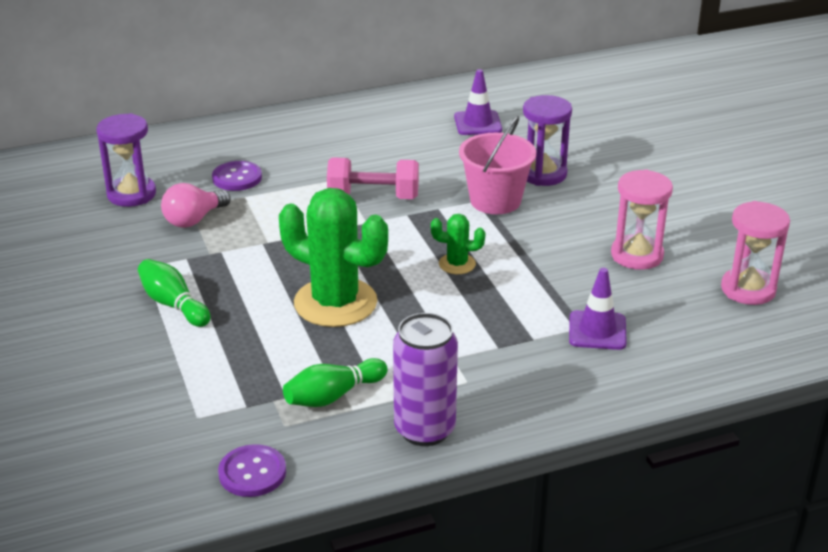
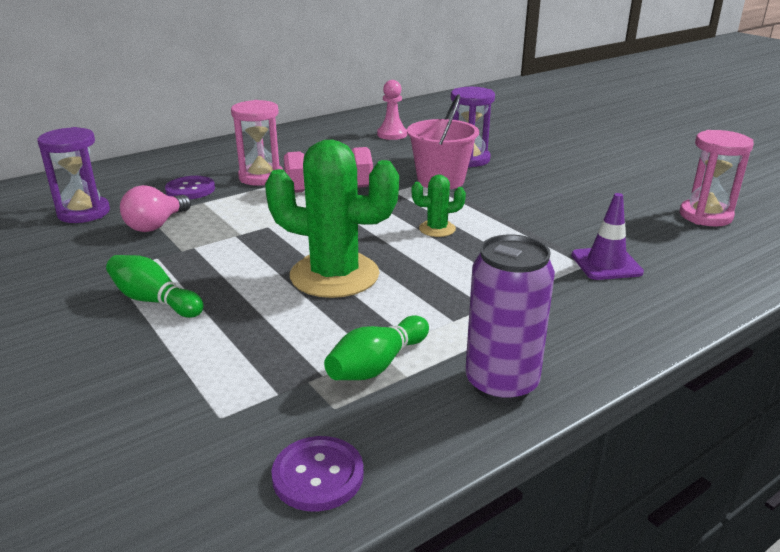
camera: 15 degrees left, 5 degrees down
(478, 123) = (392, 134): purple traffic cone -> pink pawn
(637, 255) = (591, 204): pink hourglass -> pink hourglass (261, 177)

